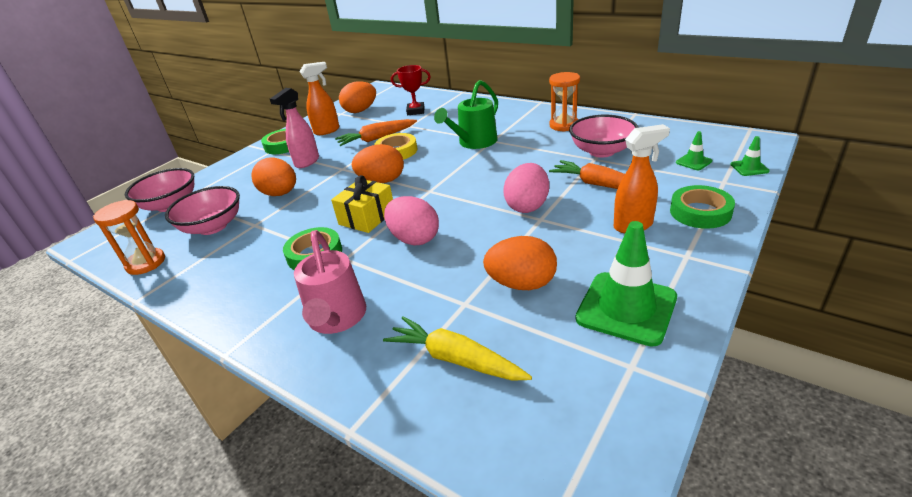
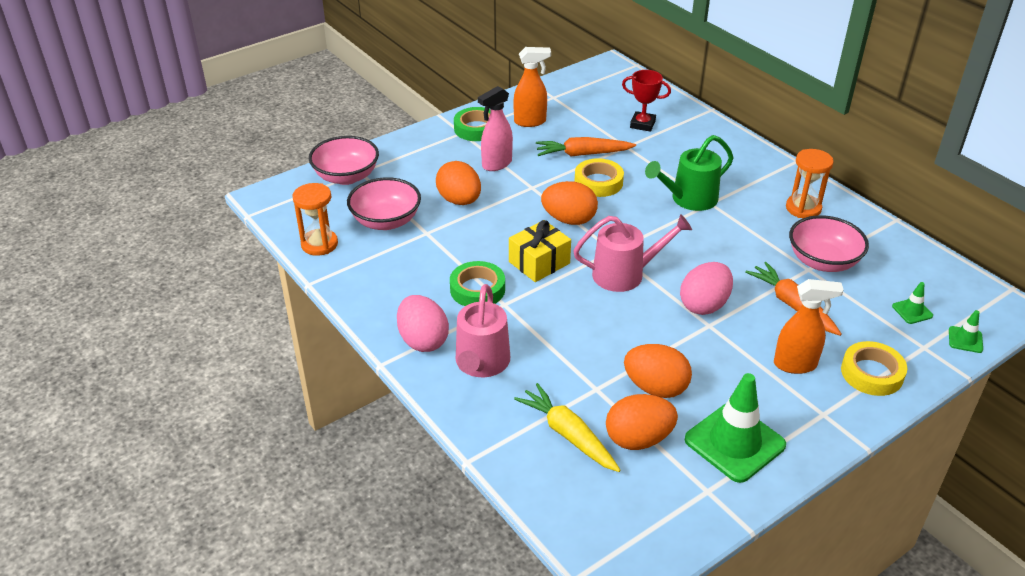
camera: 15 degrees right, 5 degrees up
(360, 111) = (578, 100): orange egg -> orange egg (638, 439)
(414, 239) = (577, 305): pink egg -> pink egg (423, 340)
(447, 204) = (625, 274): none -> pink watering can
(700, 212) = (872, 373): green tape -> yellow tape

